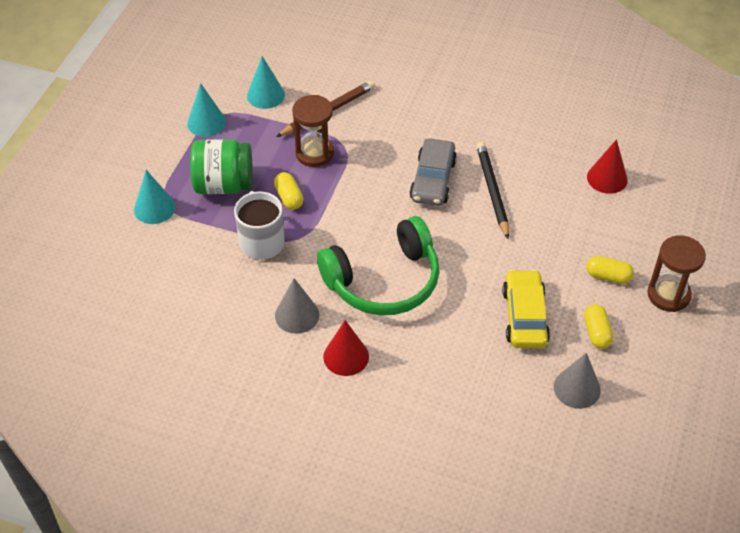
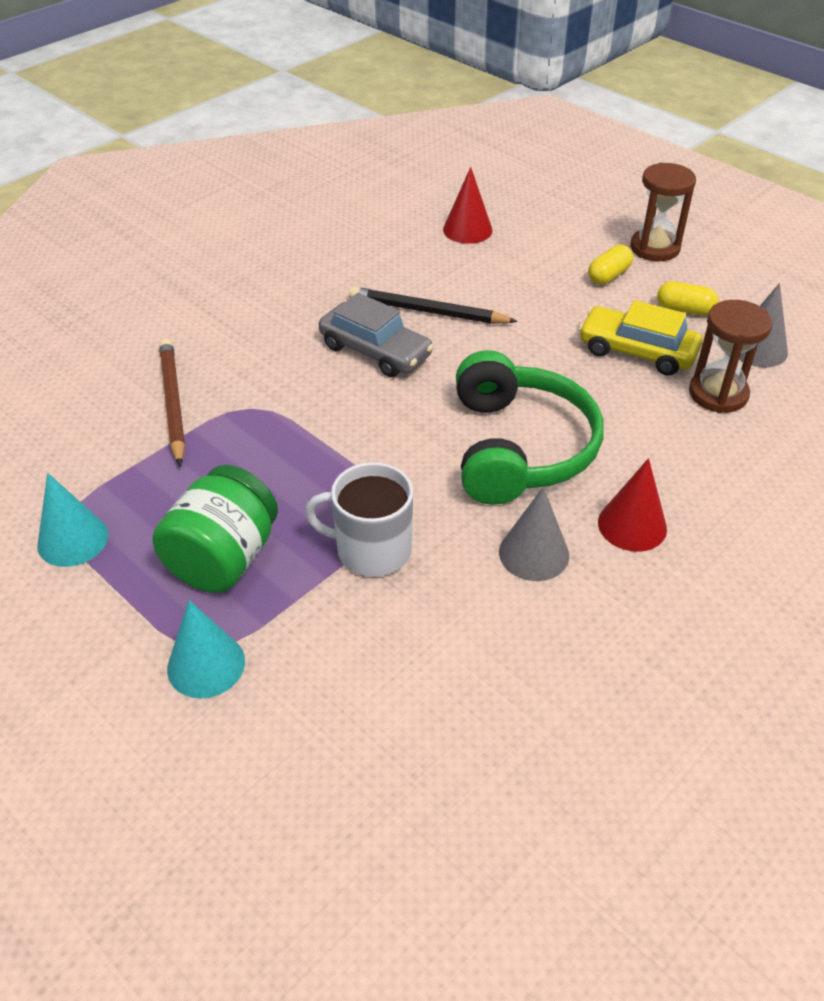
camera: 65 degrees left, 5 degrees down
(265, 95) = (80, 455): turquoise cone -> none
(289, 197) = (305, 493): yellow capsule -> none
(314, 153) = (241, 440): brown hourglass -> brown hourglass (718, 394)

